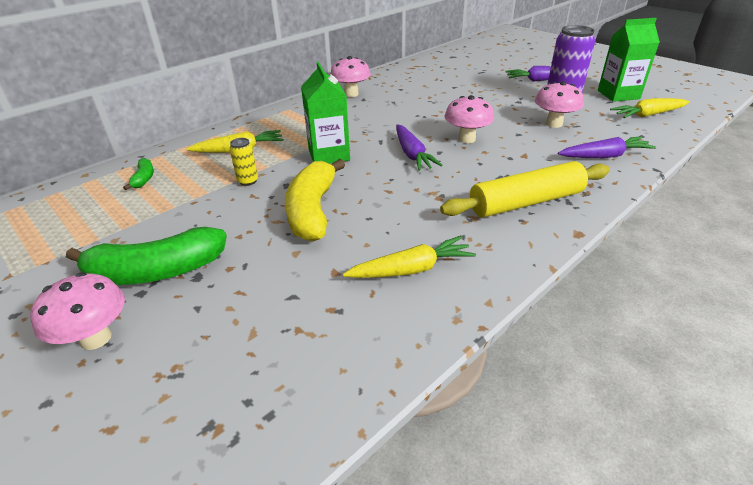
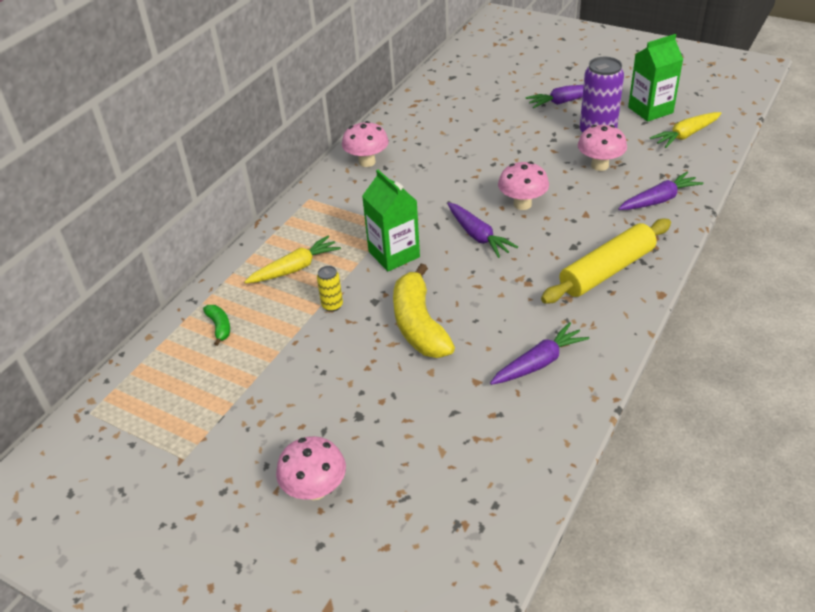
camera: 15 degrees left, 5 degrees up
(156, 272) = (318, 421): green banana -> none
(411, 269) = (538, 363): yellow carrot -> purple carrot

